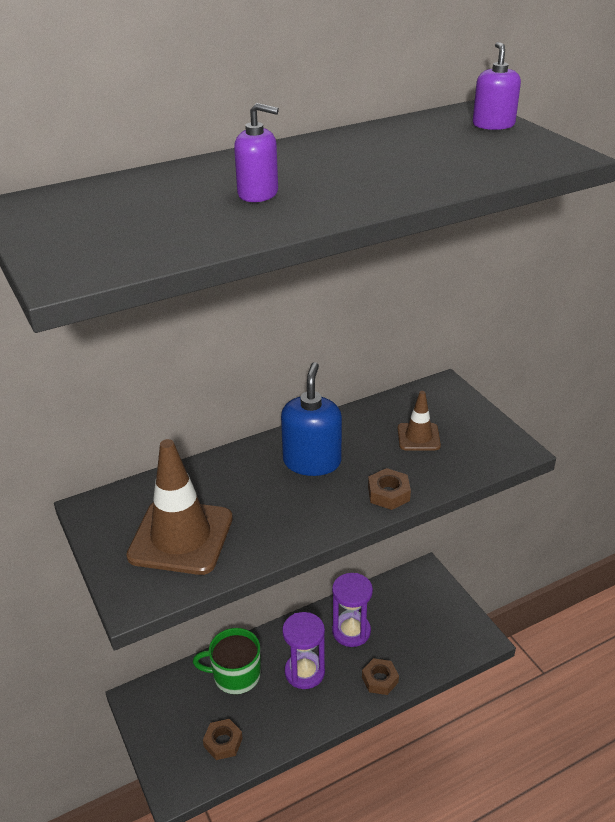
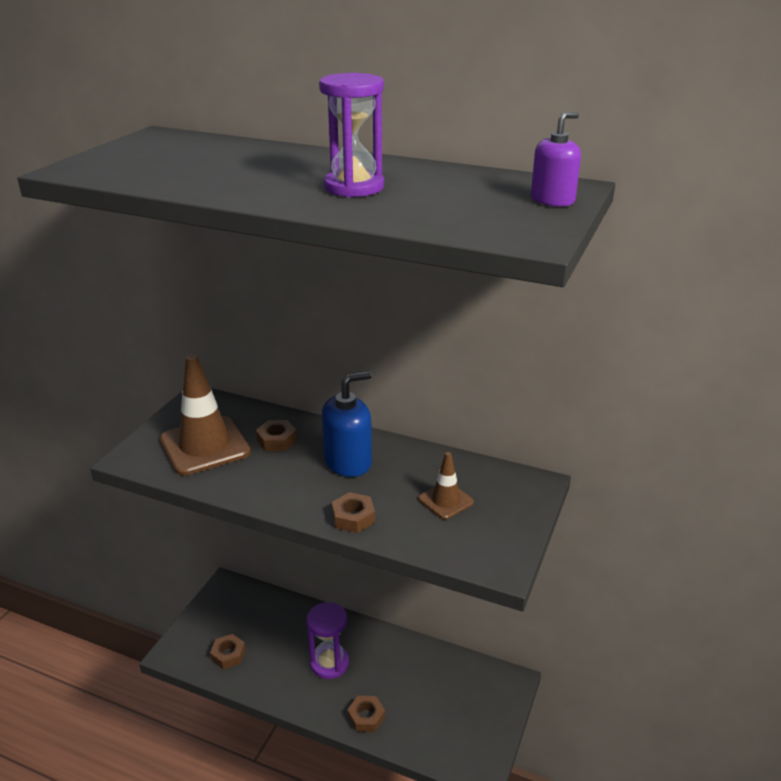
camera: 50 degrees right, 5 degrees down
(230, 487) = (277, 440): none -> brown nut
(235, 675) = (290, 624): green mug -> none
(258, 193) = (262, 174): purple soap dispenser -> none
(351, 631) = (396, 668): purple hourglass -> purple hourglass (354, 187)

